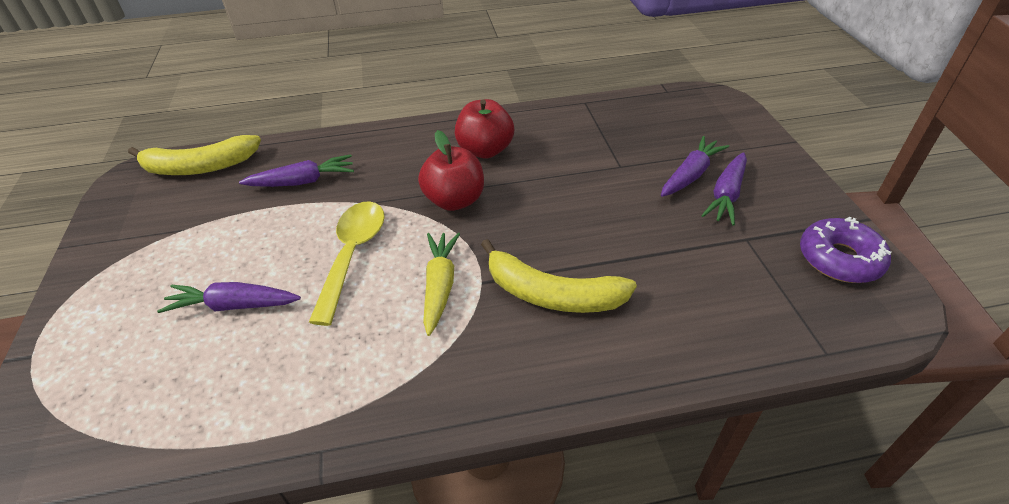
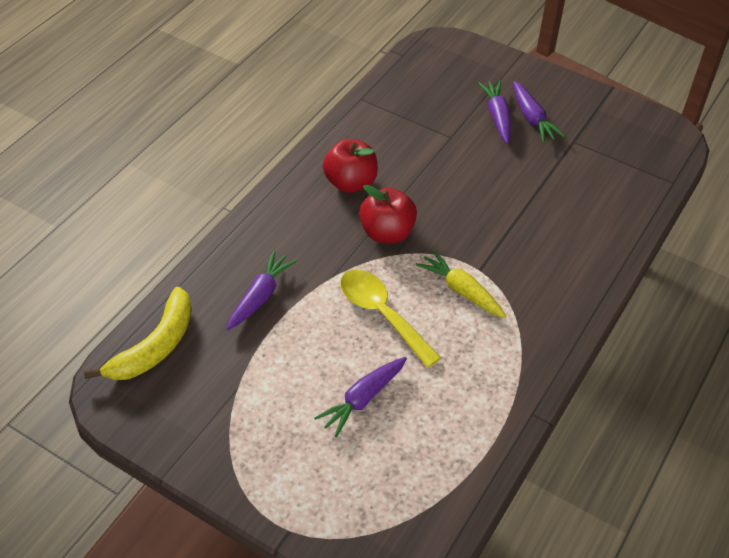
camera: 50 degrees left, 5 degrees up
(552, 294) = (524, 248): yellow banana -> none
(839, 259) = (626, 123): purple donut -> none

